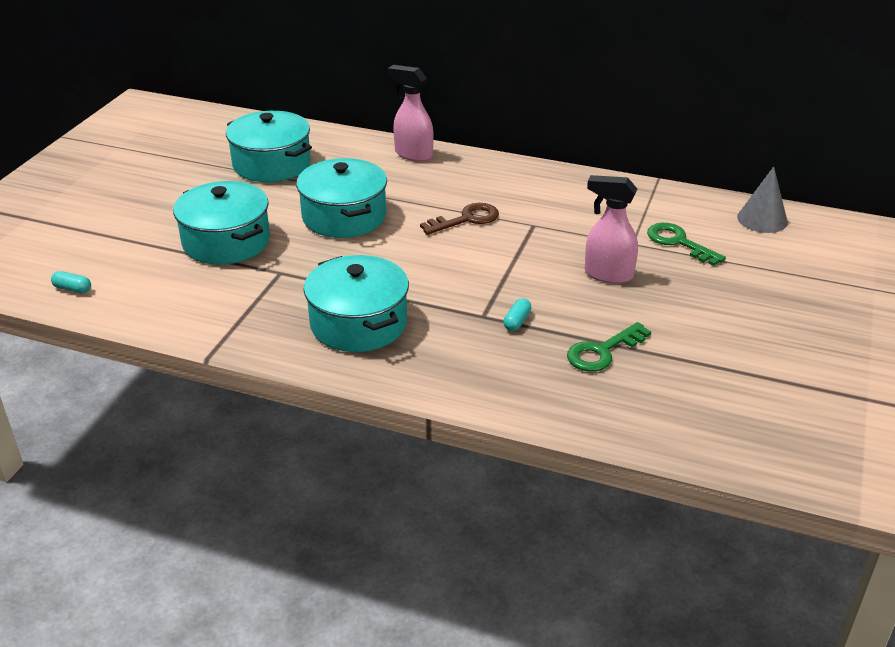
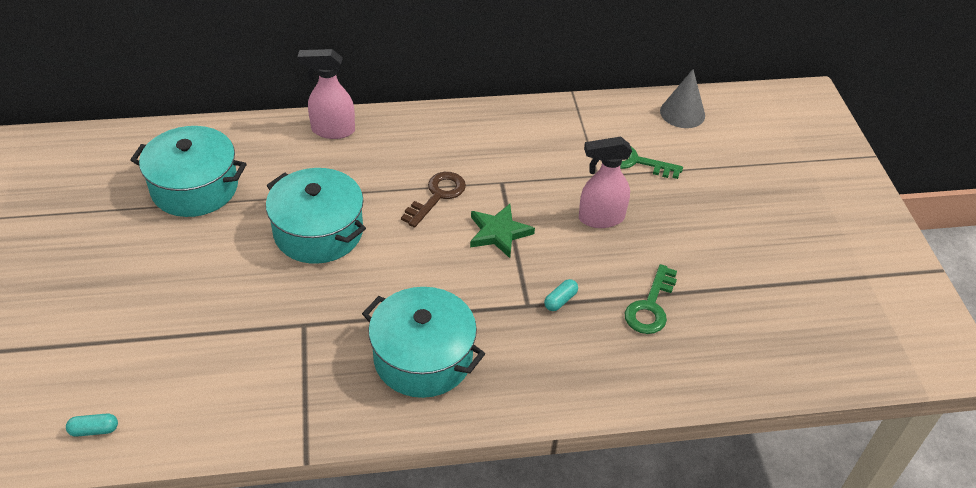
camera: 30 degrees left, 10 degrees up
(226, 242) = (219, 306): turquoise pot -> none
(500, 259) = (498, 233): none -> green star
(517, 321) = (560, 300): turquoise capsule -> turquoise capsule turned 45 degrees clockwise

